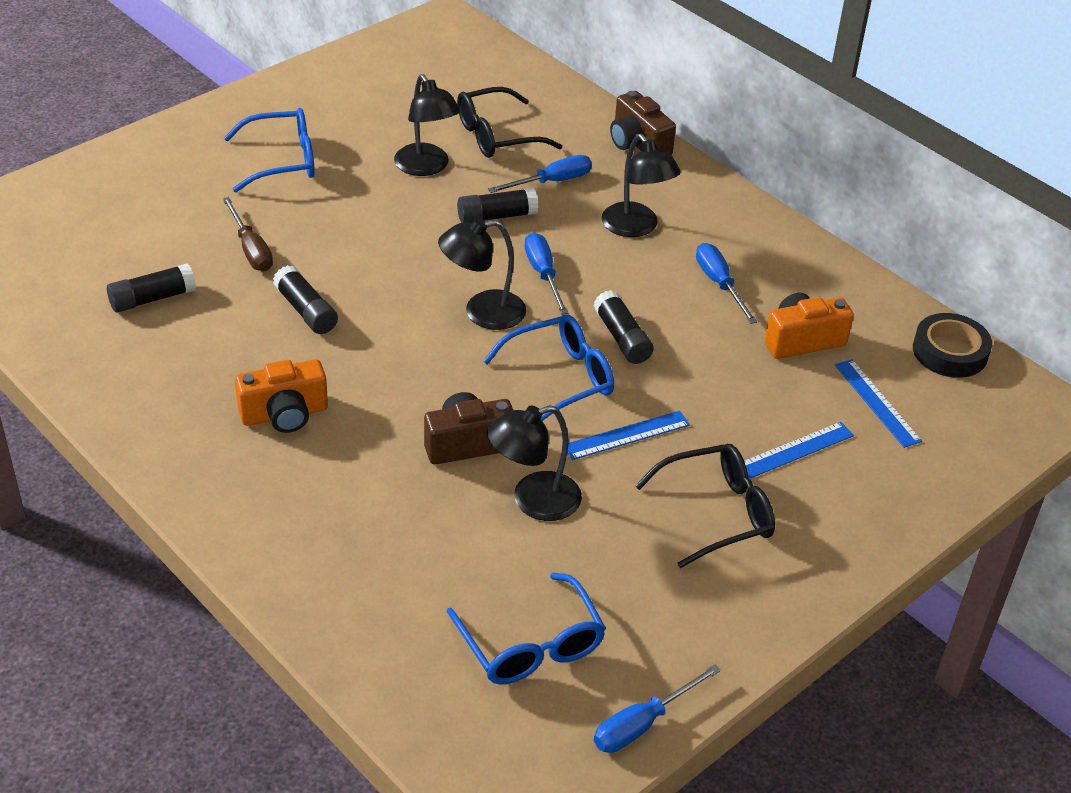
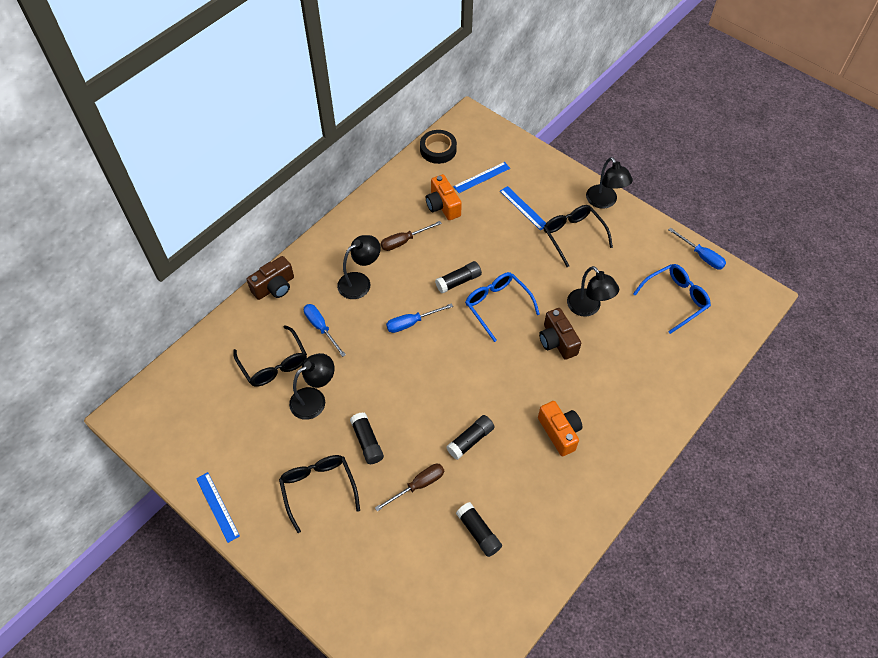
camera: 95 degrees left, 15 degrees up
(283, 161) = (318, 488): blue glasses -> black glasses
(482, 312) = (452, 348): black lamp -> black lamp (604, 202)
(496, 216) = (361, 353): black glue stick -> black glue stick (367, 442)
(626, 435) = (531, 274): blue ruler -> blue ruler (217, 506)
(719, 284) = (404, 241): blue screwdriver -> brown screwdriver

